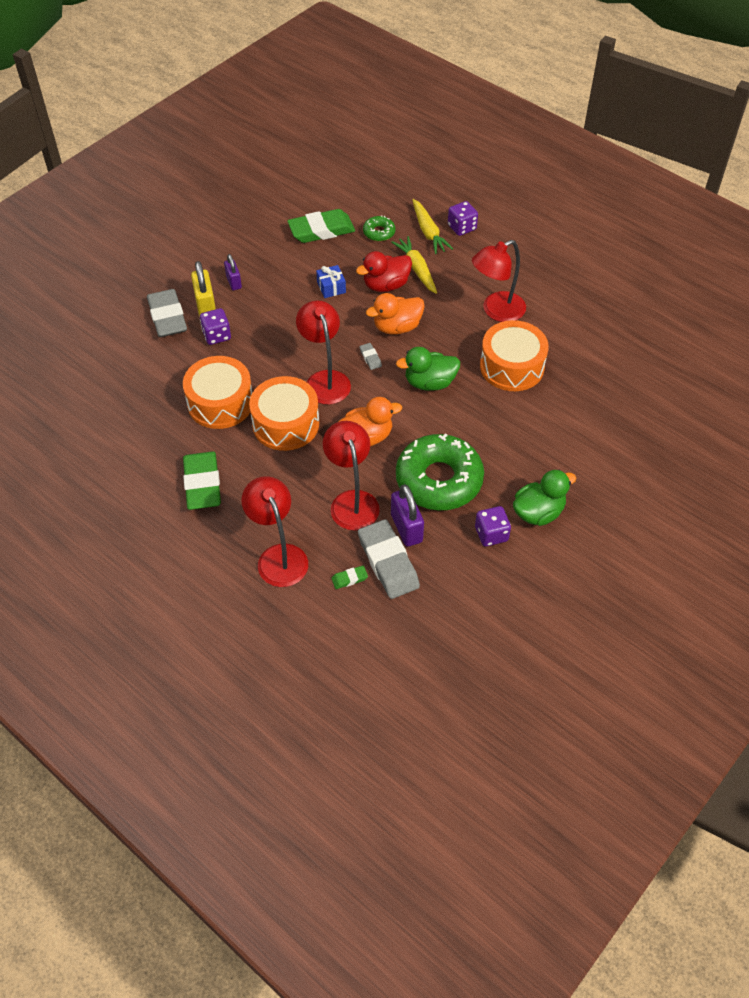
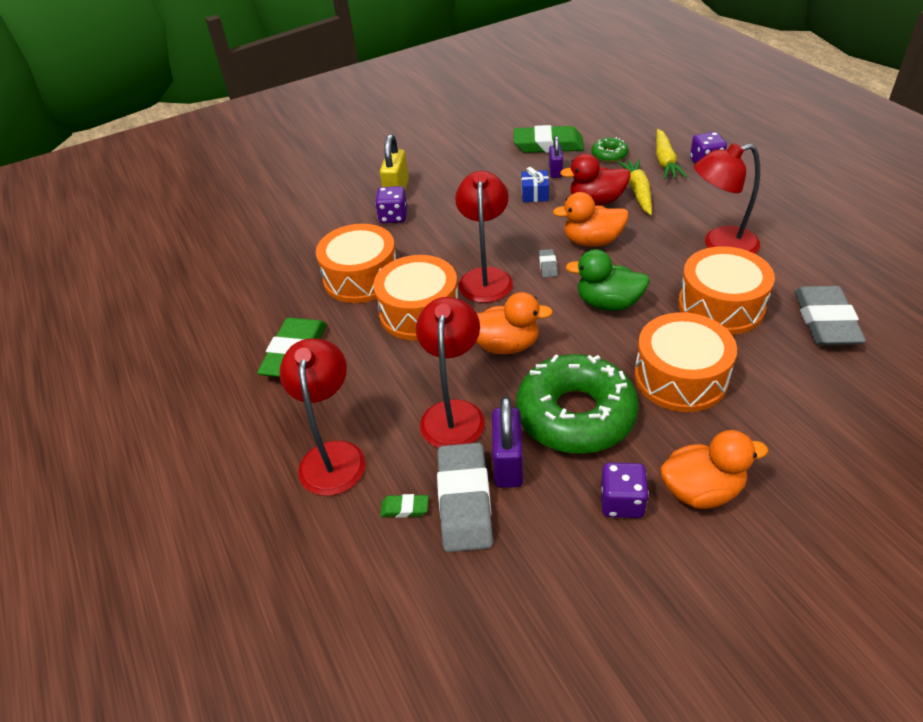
camera: 25 degrees right, 10 degrees down
(167, 317) = (354, 193): grey eraser -> grey eraser (825, 321)
(234, 282) = (436, 175): purple padlock -> purple padlock (555, 171)
(501, 433) = (680, 377): none -> orange drum
(538, 512) = (701, 490): green duck -> orange duck

